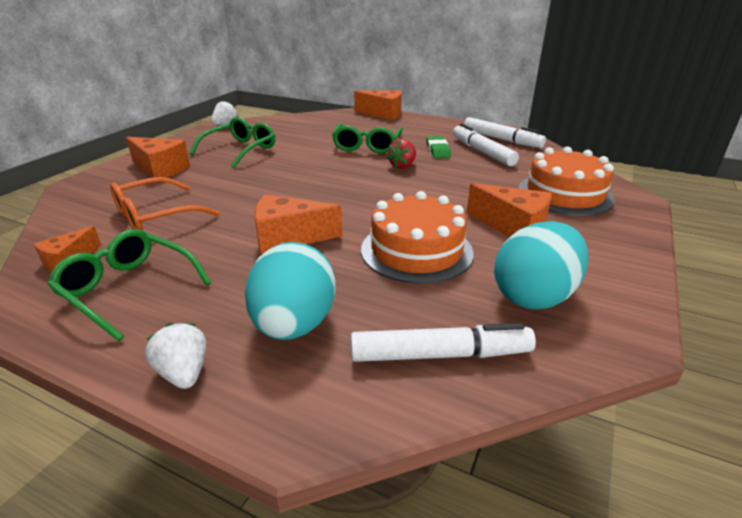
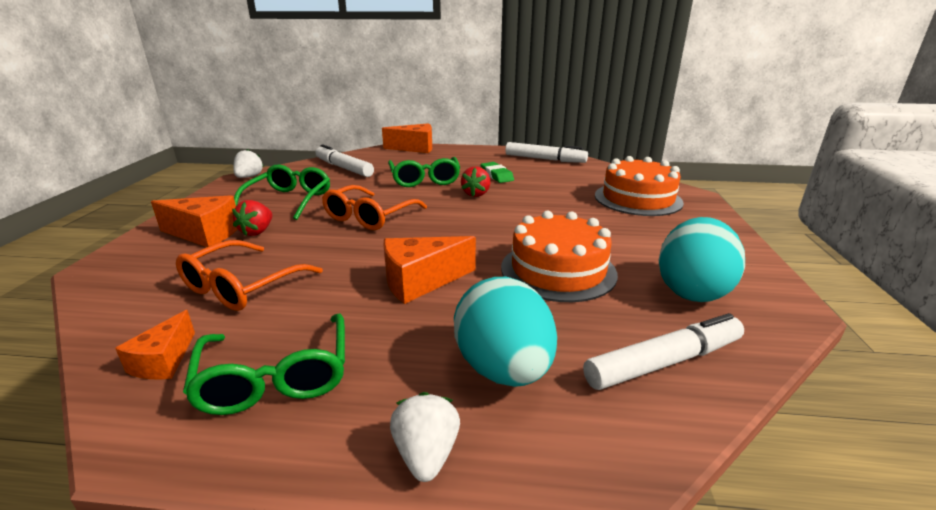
camera: 20 degrees left, 5 degrees down
(128, 289) = (276, 377): green glasses -> green glasses turned 120 degrees counterclockwise
(184, 373) = (426, 454): white strawberry -> white strawberry turned 45 degrees clockwise
(197, 173) = (257, 232): none -> red strawberry
(292, 174) = (369, 217): none -> orange glasses
(482, 152) = (537, 172): white marker -> white marker (344, 168)
(513, 227) = (621, 233): orange cheese -> none

